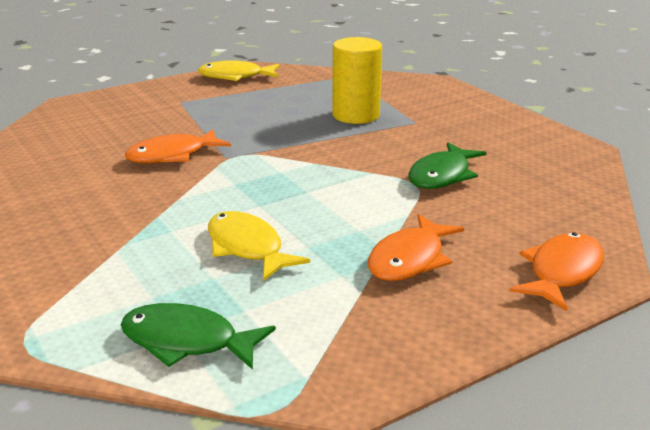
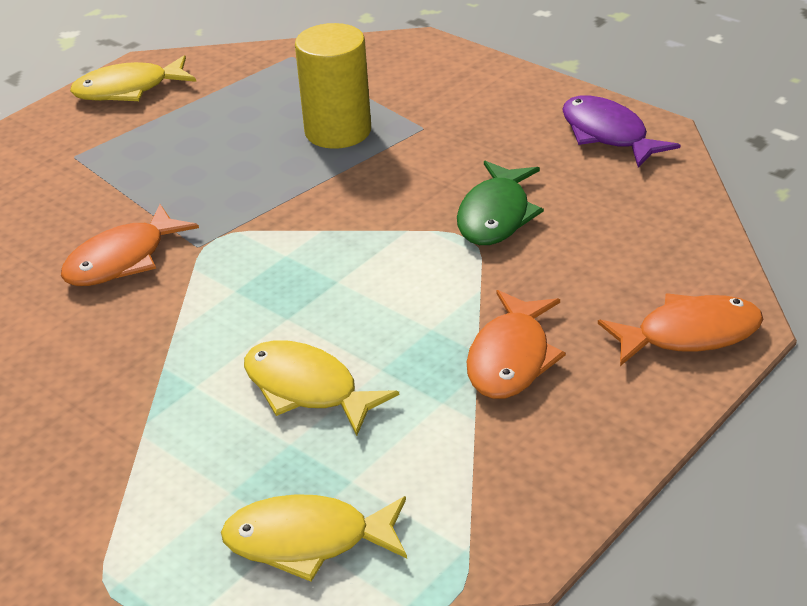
camera: 15 degrees left, 10 degrees up
(187, 341) = (307, 541): green fish -> yellow fish
(548, 145) = (608, 134): none -> purple fish
(562, 272) = (689, 334): orange fish -> orange fish turned 60 degrees clockwise

